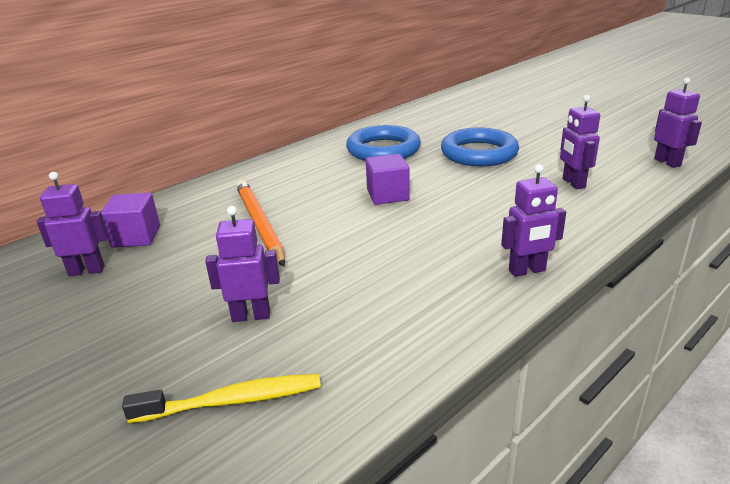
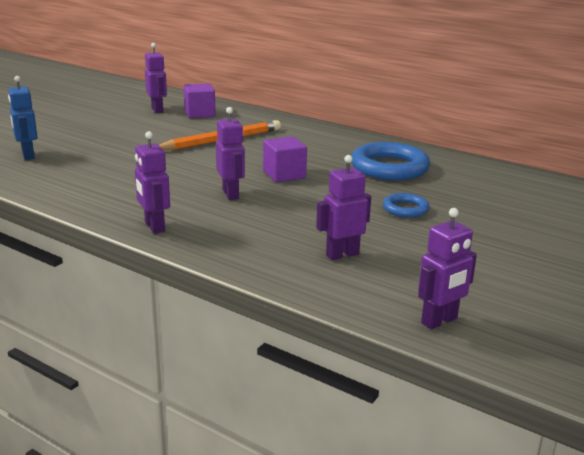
camera: 75 degrees right, 5 degrees down
(232, 401) = (27, 155): yellow toothbrush -> blue robot
(251, 316) = (104, 150): purple robot -> purple robot (231, 194)
(479, 153) = (405, 209): blue ring -> blue ring, size x0.52

